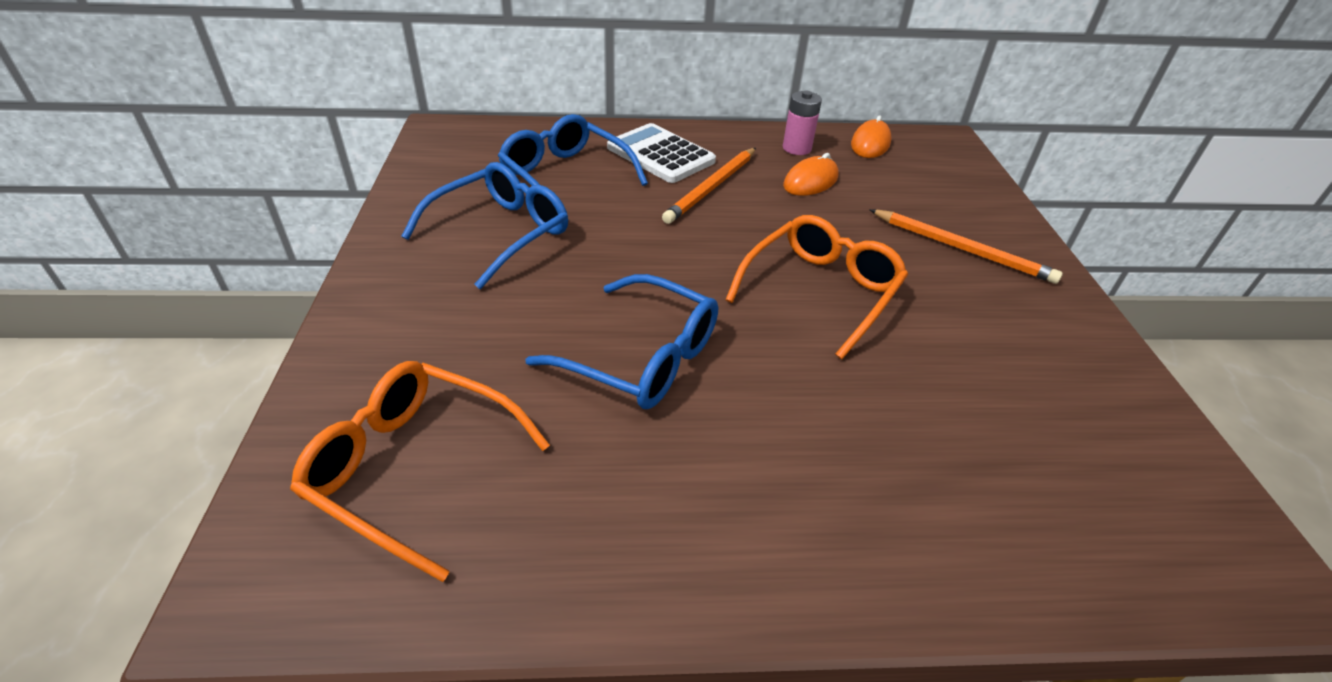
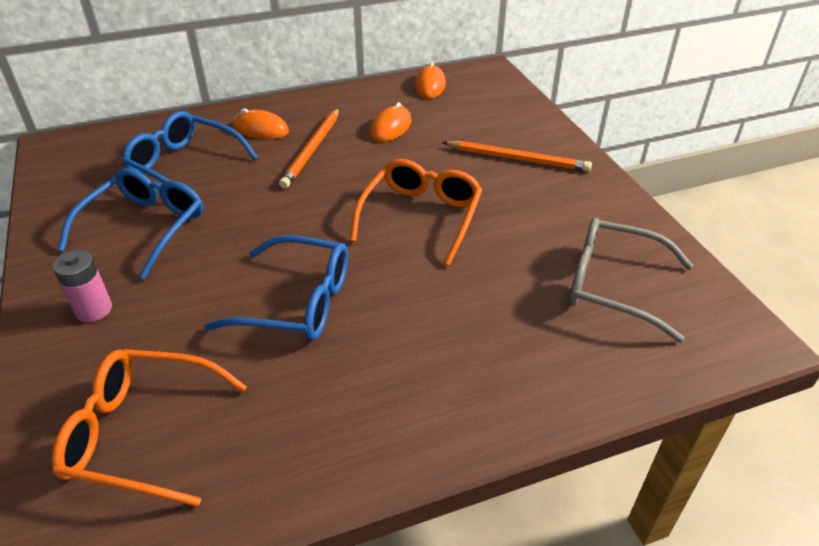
camera: 15 degrees left, 0 degrees up
(660, 154) = (261, 129): white calculator -> orange mouse
(796, 148) = (372, 101): pink battery -> pink battery (93, 310)
(1062, 440) = (613, 286): none -> grey glasses

